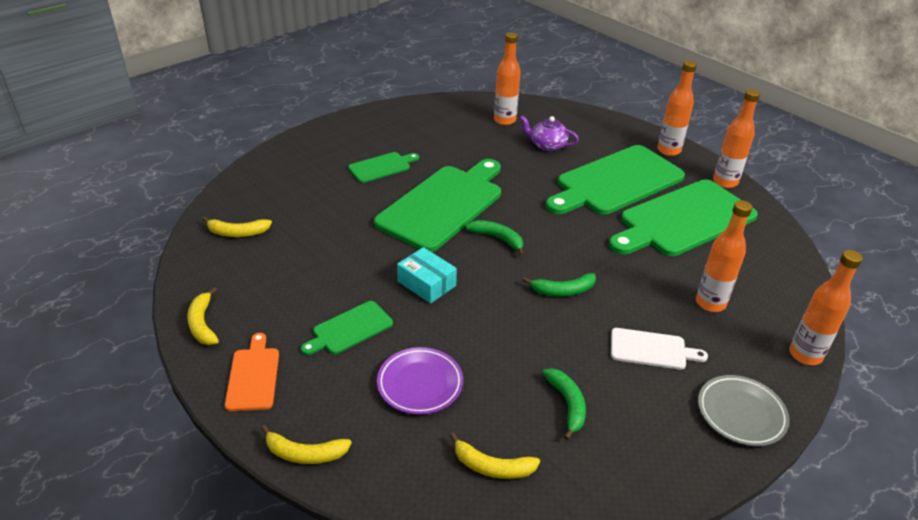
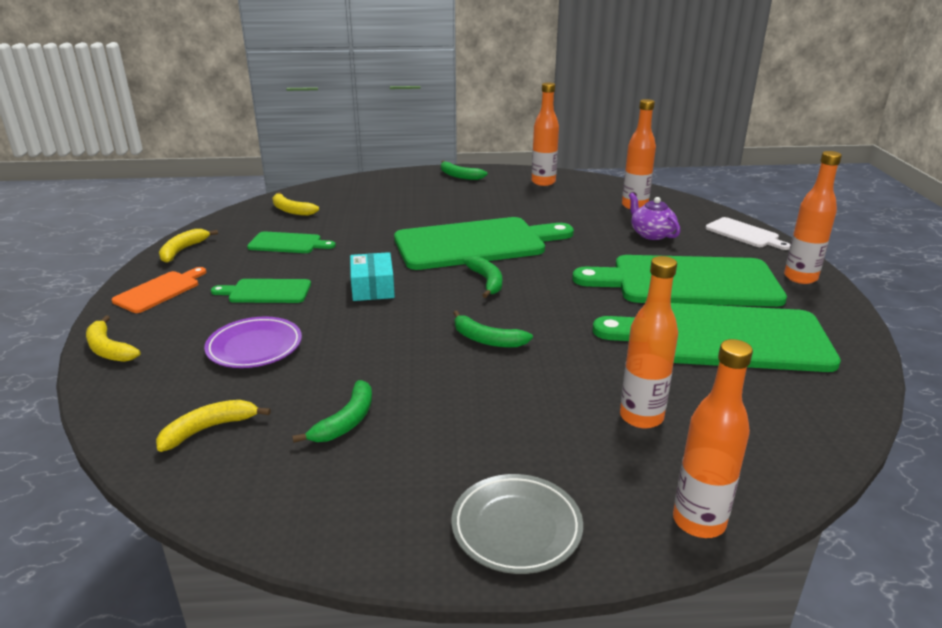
camera: 40 degrees right, 10 degrees down
(333, 134) = (459, 176): none -> green banana
(382, 167) = (464, 205): green cutting board -> green cutting board (288, 243)
(492, 466) = (209, 429): yellow banana -> yellow banana turned 90 degrees clockwise
(651, 349) = (503, 422): white cutting board -> white cutting board (744, 234)
(725, 182) = (840, 325): orange bottle -> orange bottle (543, 182)

